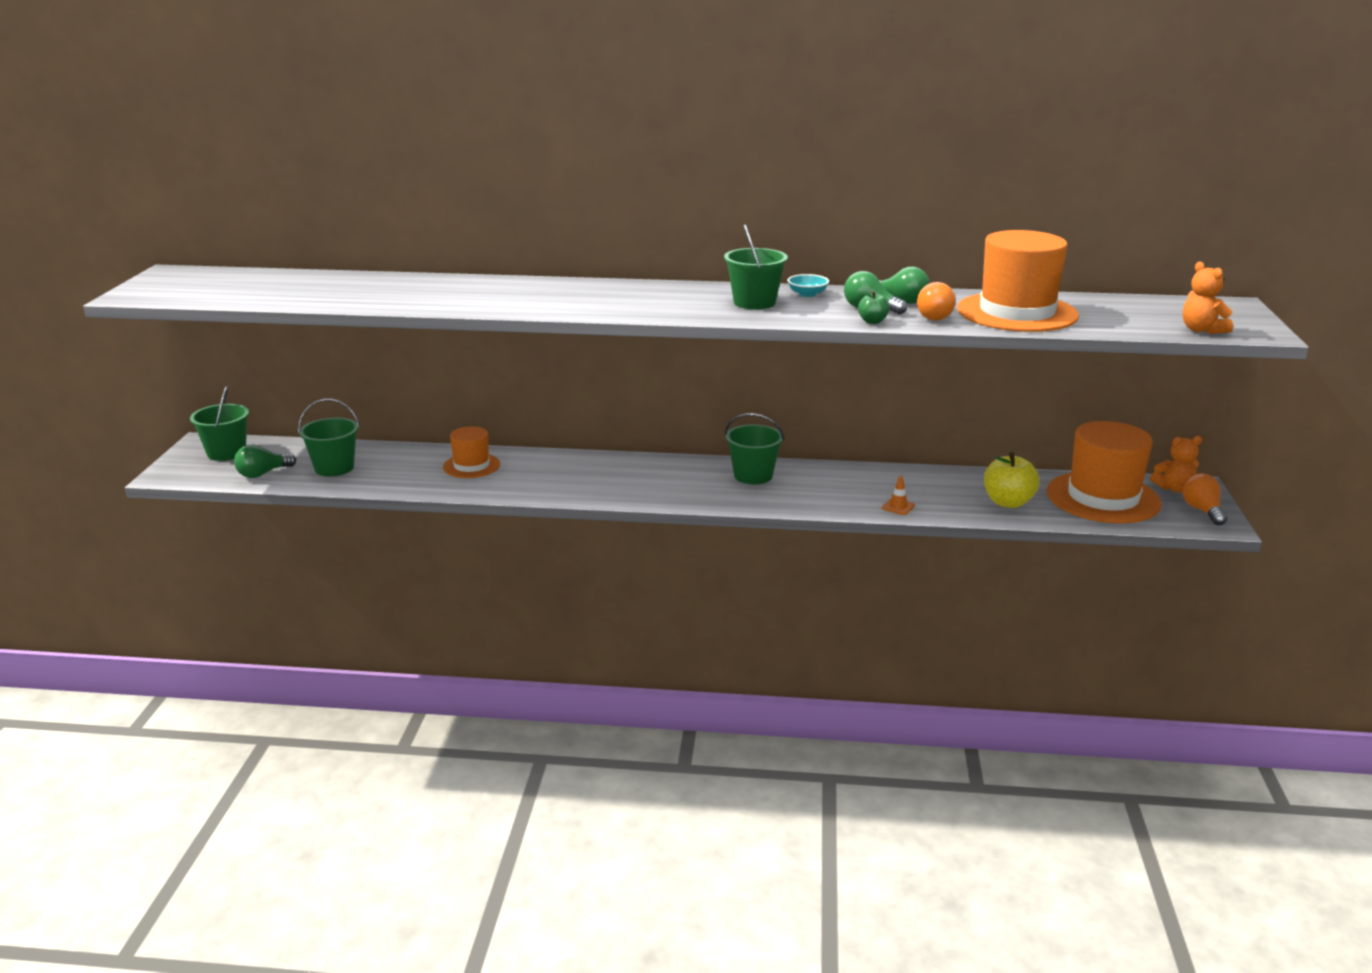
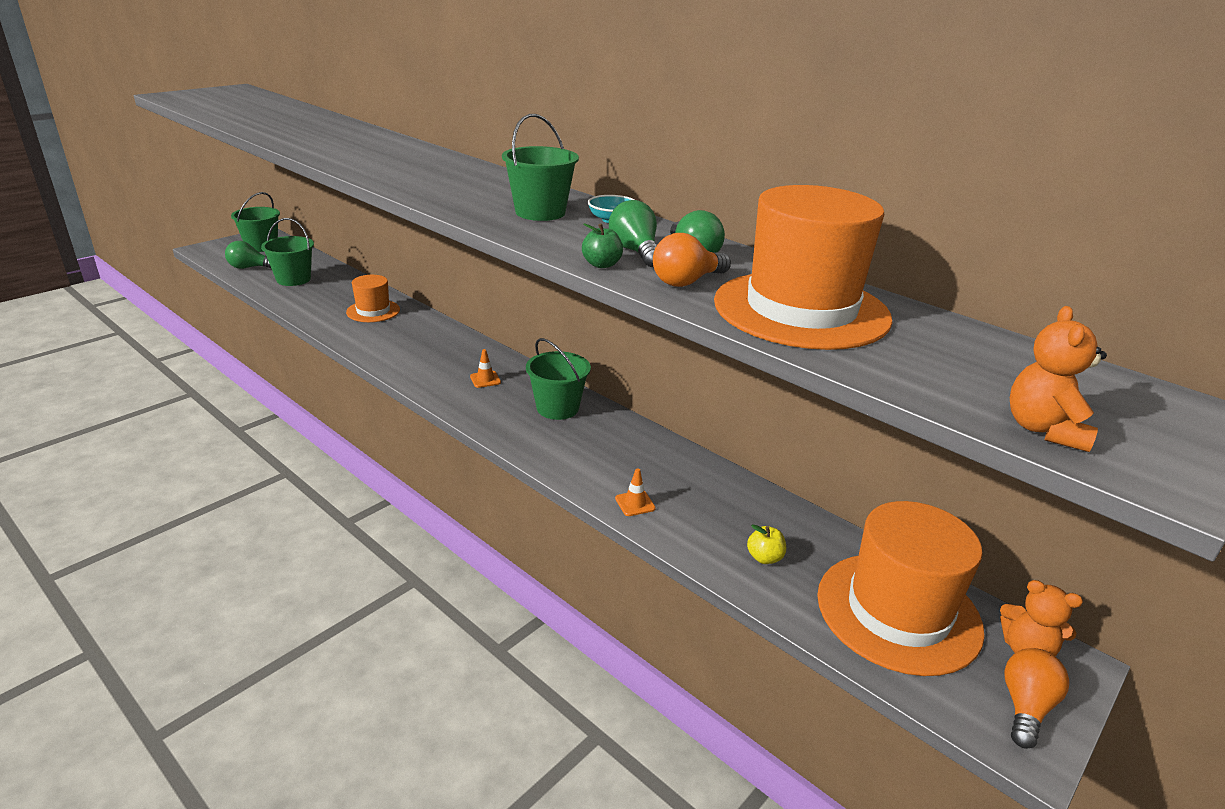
camera: 35 degrees right, 5 degrees up
(667, 478) = (485, 379): none -> orange traffic cone
(1008, 502) = (764, 558): yellow apple -> yellow apple, size x0.53

